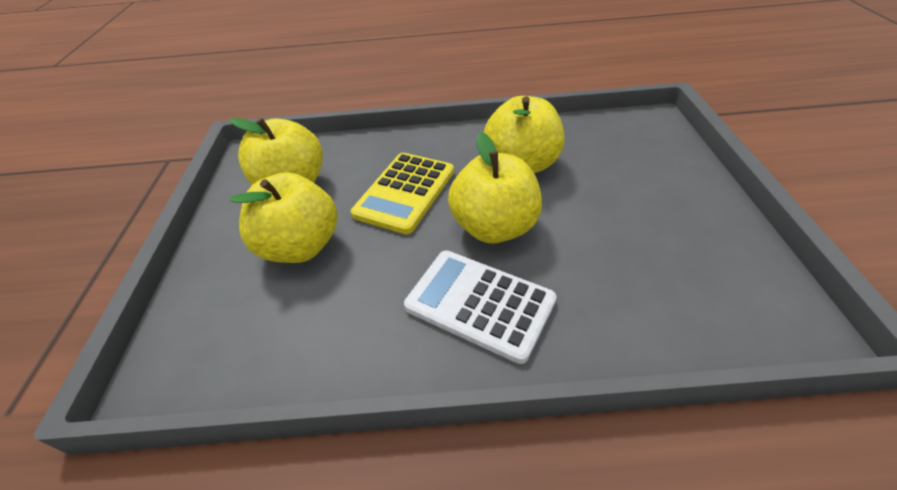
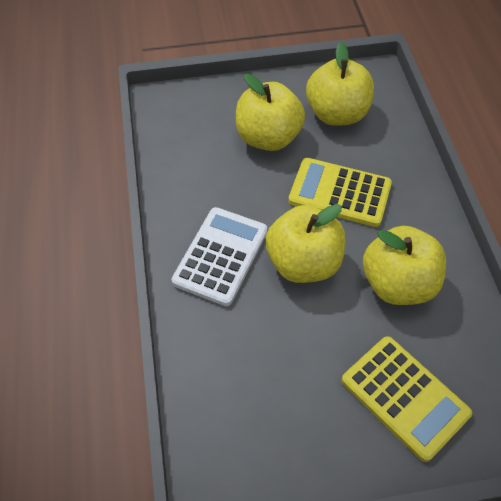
camera: 80 degrees right, 10 degrees up
(641, 172) = (404, 397): none -> yellow calculator

